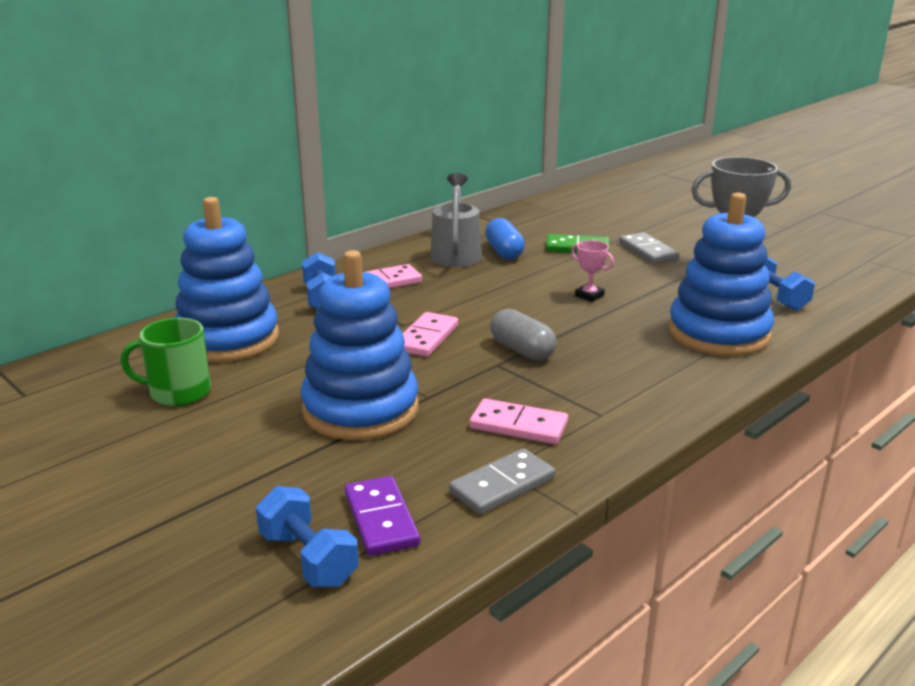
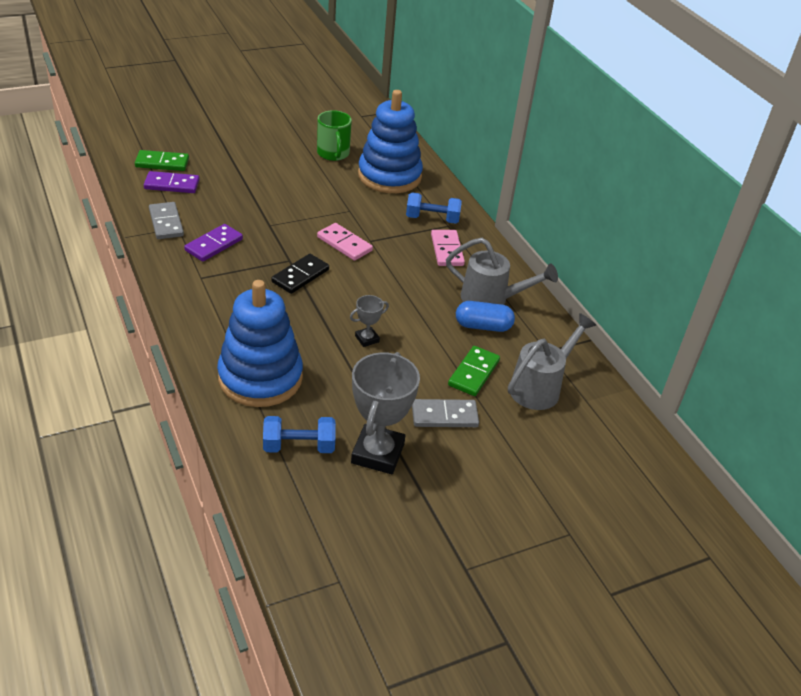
camera: 105 degrees right, 15 degrees up
(178, 392) = (333, 153): green mug -> green mug turned 150 degrees clockwise
(308, 559) = (162, 163): blue dumbbell -> green domino
(360, 409) = (272, 201): blue stacking toy -> none
(518, 426) = (214, 245): pink domino -> purple domino
(522, 350) = (300, 276): grey capsule -> black domino
(562, 224) = (539, 387): none -> grey watering can
(589, 296) = (367, 339): pink trophy -> grey trophy

